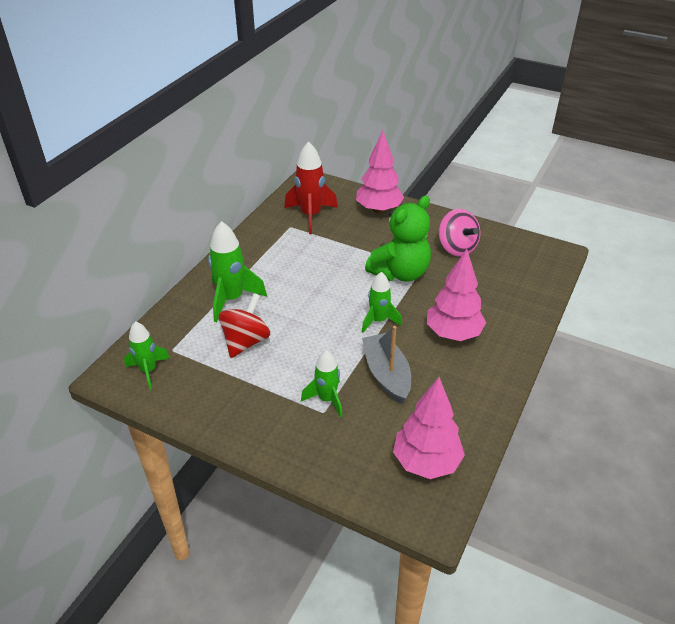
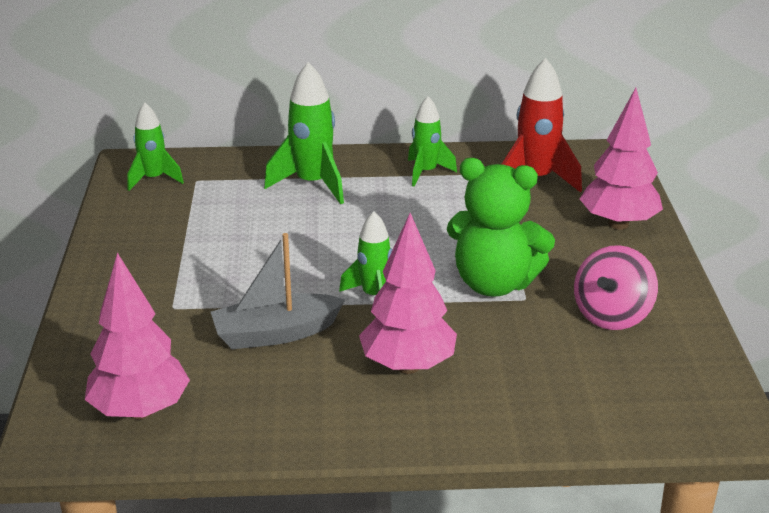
camera: 60 degrees right, 10 degrees down
(246, 341) = (248, 218): red spinning top -> none
(327, 399) = (196, 303): green rocket -> green rocket (426, 172)
(386, 374) = (275, 333): grey boat -> grey boat turned 150 degrees counterclockwise

